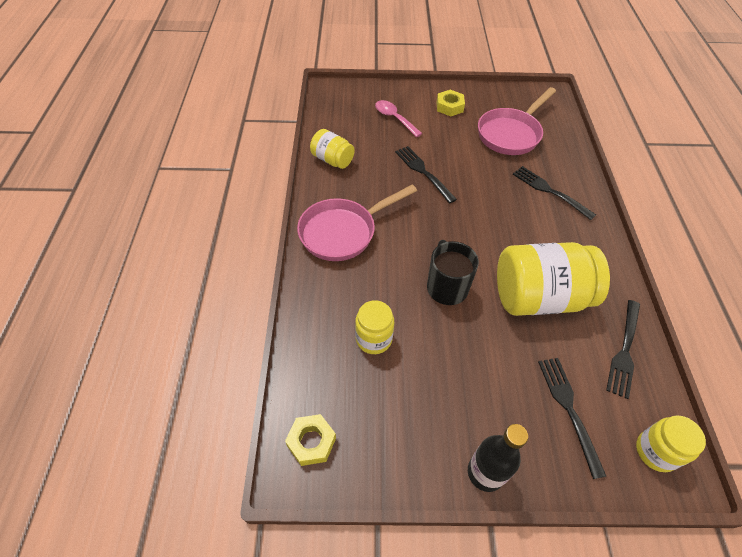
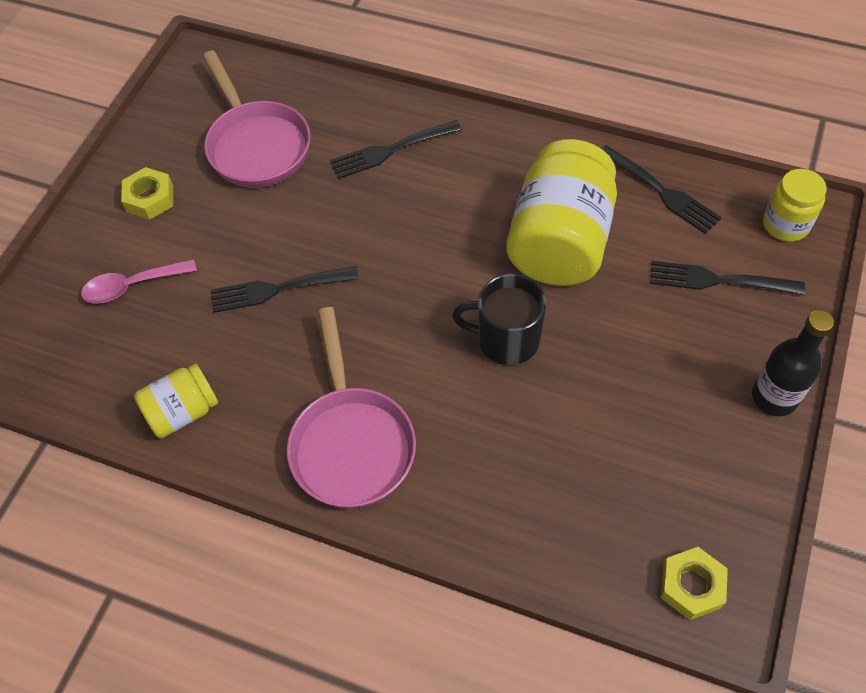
camera: 65 degrees left, 5 degrees up
(374, 339) = (559, 460): yellow jar -> none

